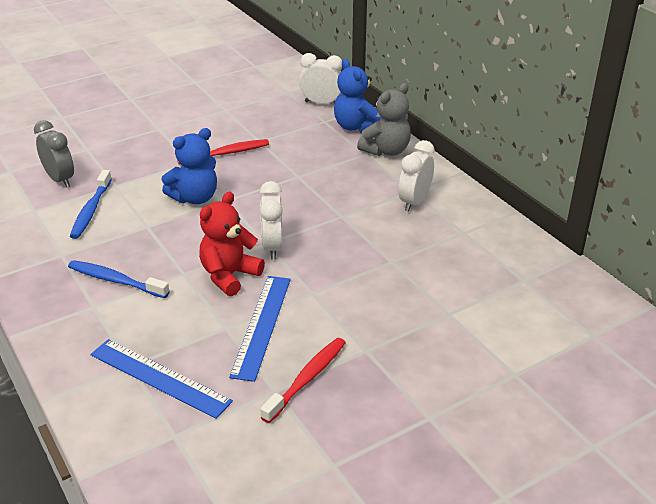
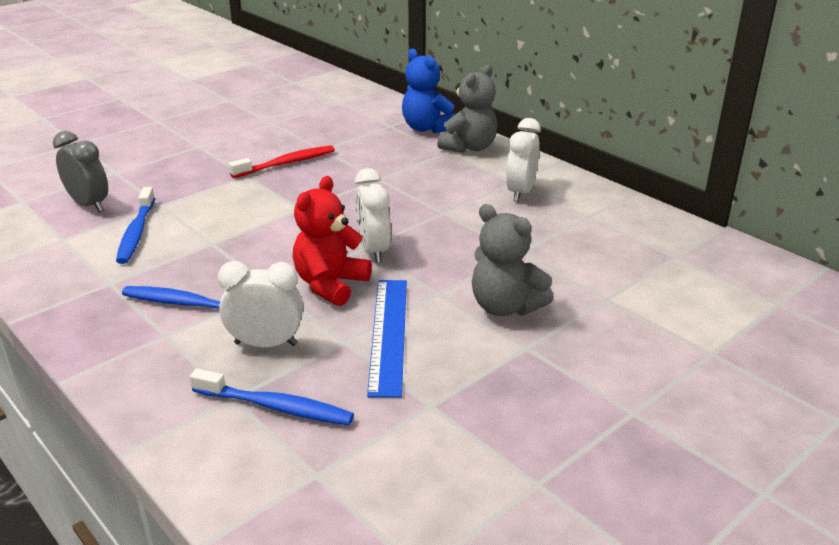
camera: 10 degrees left, 5 degrees down
(160, 377) = (276, 407): blue ruler -> blue toothbrush
(195, 198) = (263, 209): blue teddy bear -> none
(307, 379) = (466, 387): red toothbrush -> none
(321, 103) = (380, 110): white clock -> white clock (266, 344)
(362, 312) = (505, 307): none -> grey teddy bear

